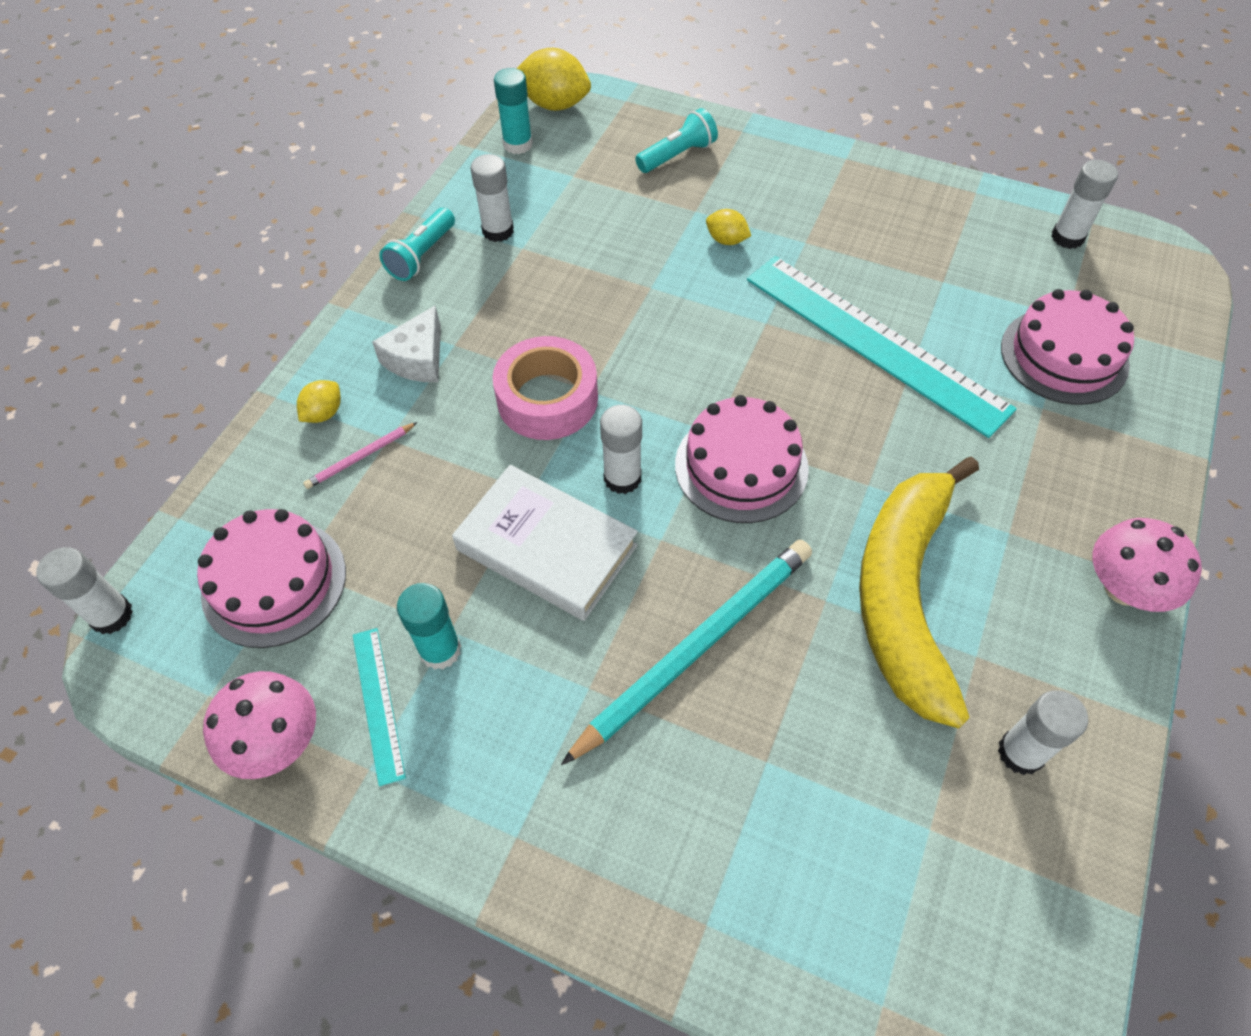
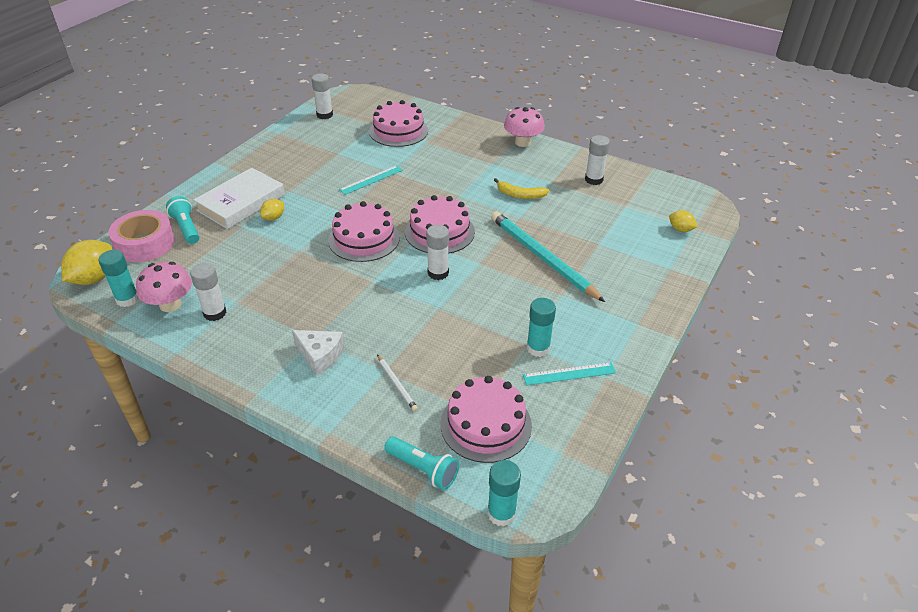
camera: 85 degrees left, 15 degrees down
(111, 615) = (501, 513): white glue stick -> turquoise glue stick
(277, 741) = (591, 417): pink mushroom -> pink mushroom (170, 304)
(324, 413) = (353, 404): yellow lemon -> yellow lemon (680, 229)
(360, 457) = (397, 384): pink pencil -> white pencil
(421, 256) = (220, 353): turquoise flashlight -> turquoise flashlight (423, 469)
(546, 547) = (478, 304): white book -> white book (241, 203)
(547, 399) = (373, 298): pink tape -> pink tape (145, 243)
(696, 361) = (364, 239): none -> pink cake
(874, 342) = (371, 180): turquoise ruler -> turquoise ruler, size x0.45
(904, 594) = (520, 195): yellow banana -> yellow banana, size x0.42

